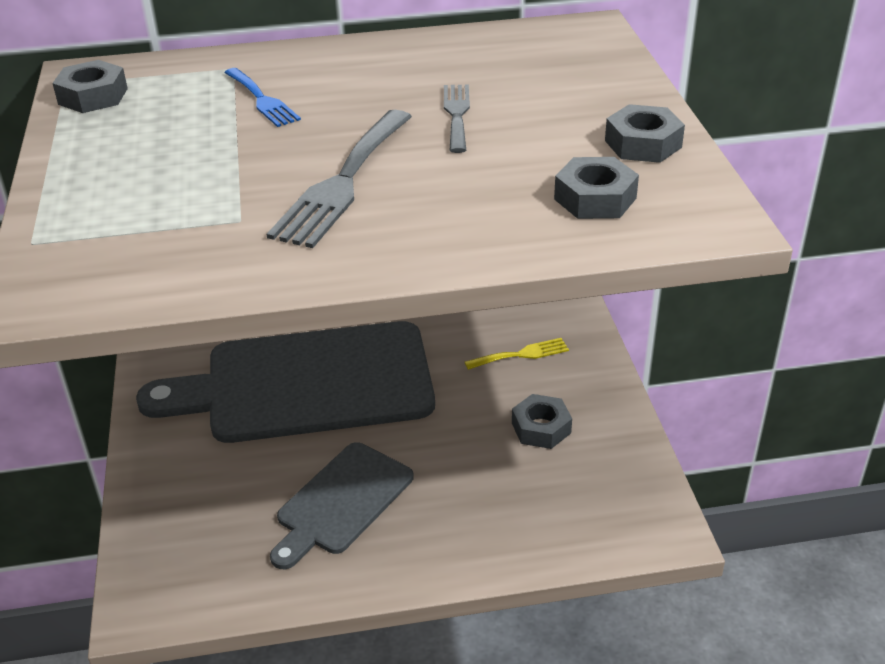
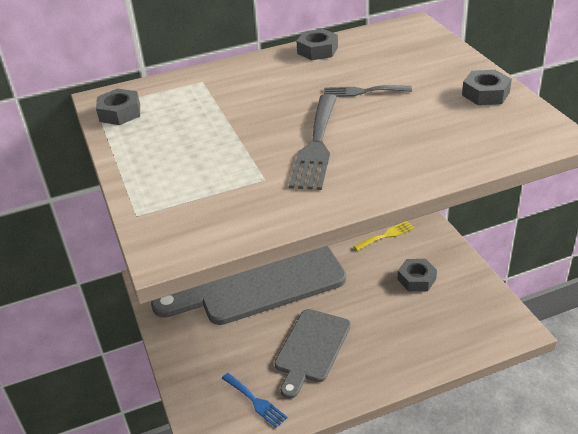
camera: 10 degrees left, 0 degrees up
(262, 100) = (233, 99): blue fork -> blue fork (255, 401)
(457, 114) = (362, 91): grey fork -> grey fork turned 75 degrees counterclockwise
(595, 198) = (476, 132): grey nut -> grey nut (317, 50)

